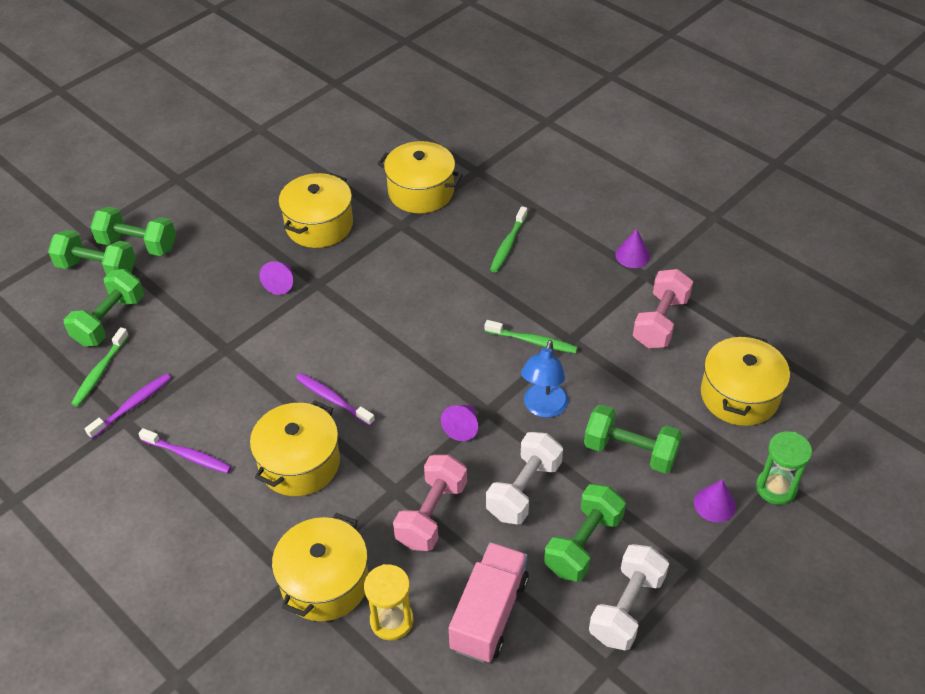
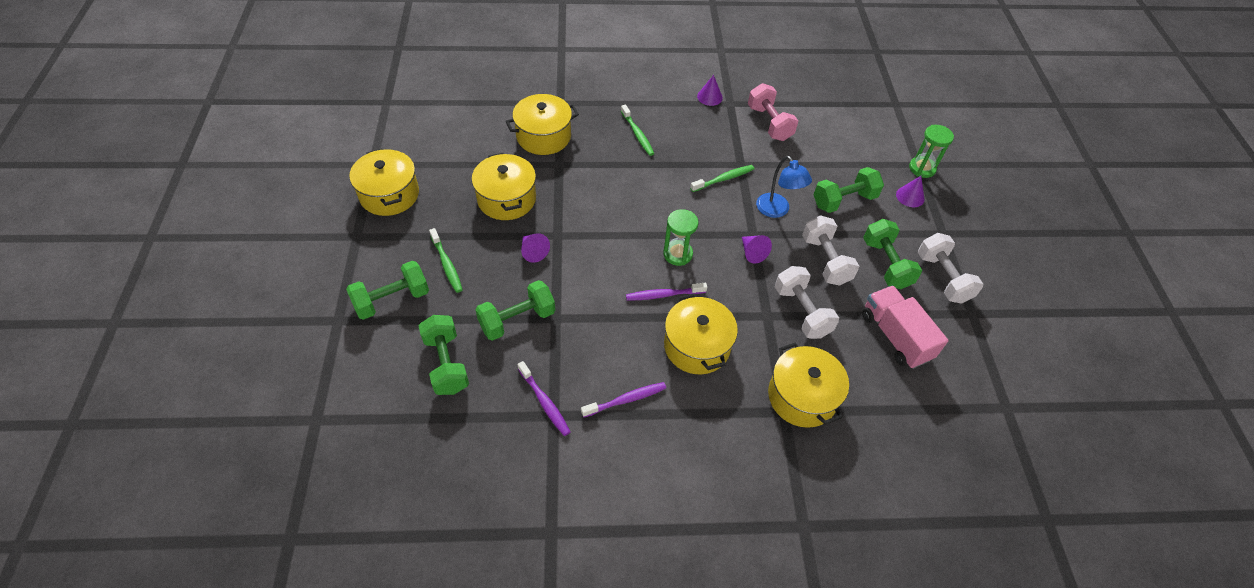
camera: 50 degrees left, 5 degrees up
(97, 268) = (383, 338): green dumbbell -> green dumbbell (517, 320)
(100, 372) = (490, 401): green toothbrush -> green toothbrush (447, 264)
(132, 405) = (544, 402): purple toothbrush -> purple toothbrush turned 150 degrees clockwise
(391, 620) = (859, 384): yellow hourglass -> none
(393, 375) = (677, 254): none -> green hourglass
(431, 514) = (801, 312): pink dumbbell -> white dumbbell
(739, 395) = (851, 135): yellow pot -> yellow pot (389, 194)

